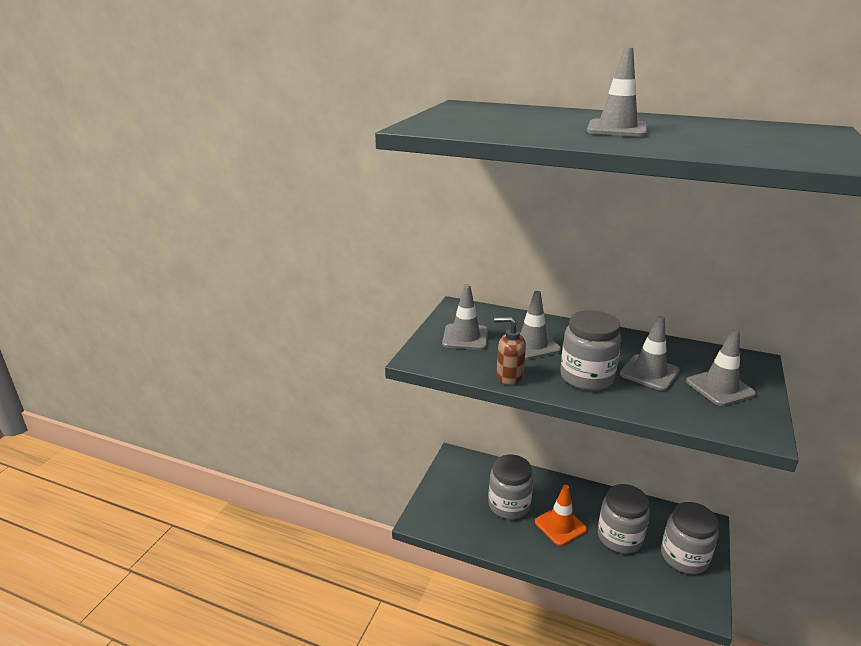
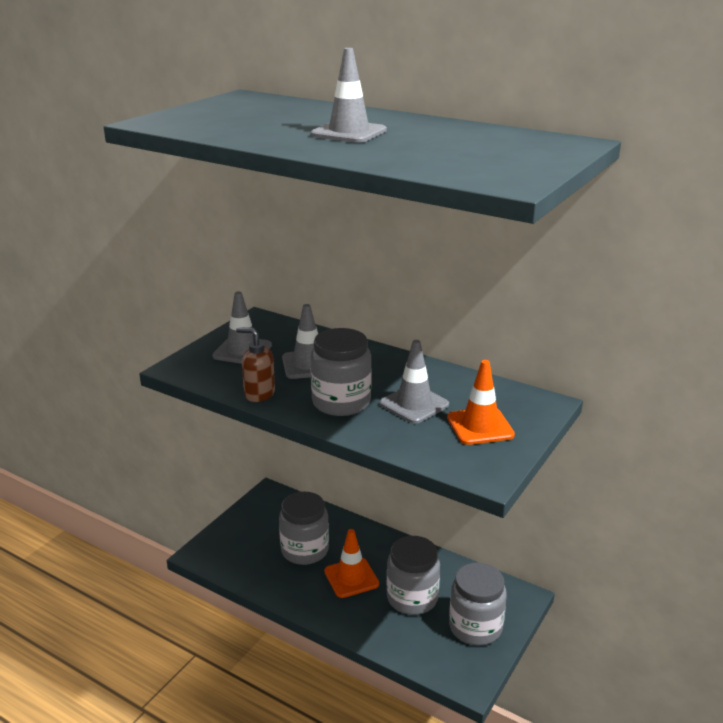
camera: 10 degrees right, 0 degrees up
(720, 388) = (480, 426): grey traffic cone -> orange traffic cone

